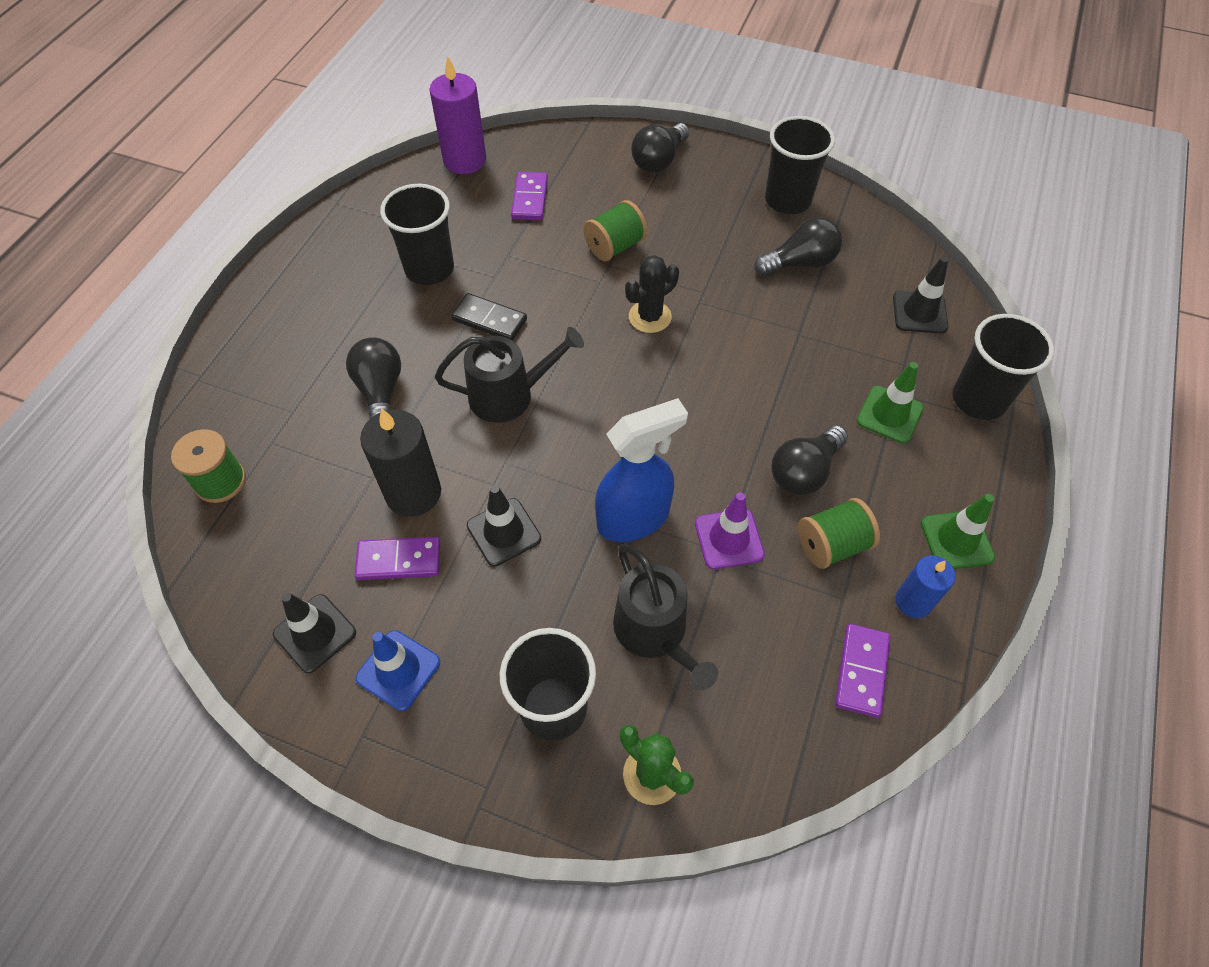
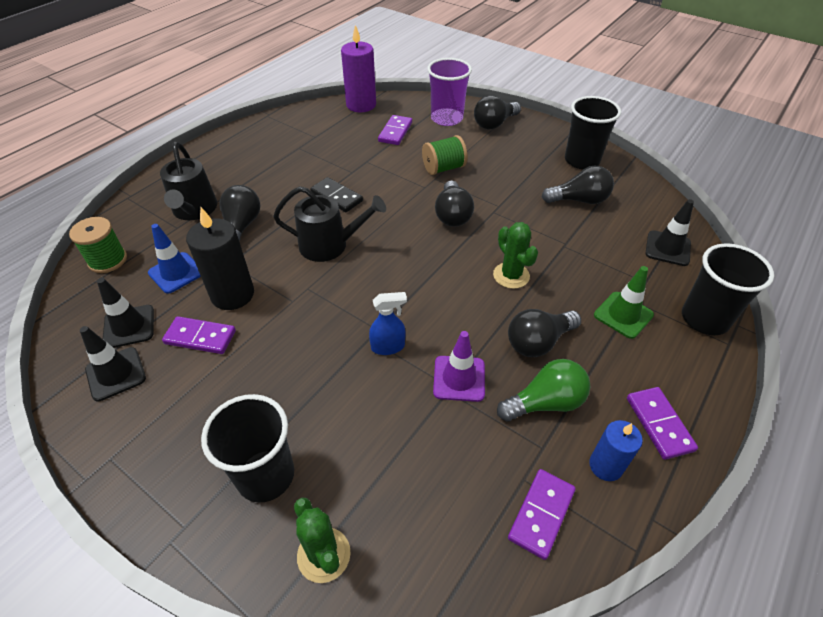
camera: 15 degrees right, 10 degrees down
(398, 670) = (161, 415): blue traffic cone -> blue traffic cone (176, 273)
(429, 269) = (309, 161): black cup -> none
(504, 532) = (285, 335): black traffic cone -> black traffic cone (129, 326)
(592, 163) = (446, 118): none -> purple cup
(634, 518) = (388, 347): blue spray bottle -> blue spray bottle, size x0.54
(650, 317) = (452, 215): black cactus -> black light bulb
(654, 632) = (371, 436): black watering can -> black watering can (194, 210)
(748, 390) = (511, 275): none -> green cactus
(832, 545) = (545, 403): green spool -> green light bulb
(956, 540) = (659, 424): green traffic cone -> purple domino

